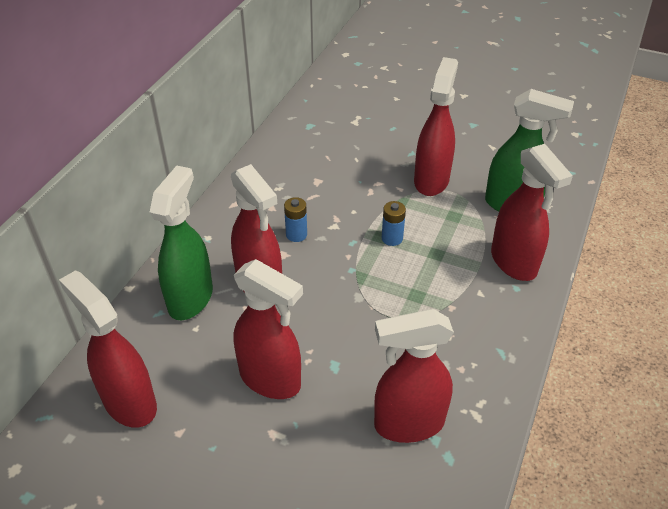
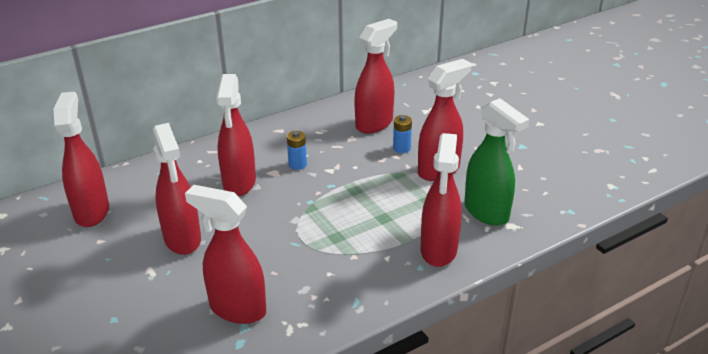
camera: 35 degrees right, 10 degrees down
(191, 298) = (189, 172): green spray bottle -> none
(323, 156) = (374, 124): none -> red spray bottle
(392, 238) = (362, 194): blue battery -> blue battery (401, 148)

